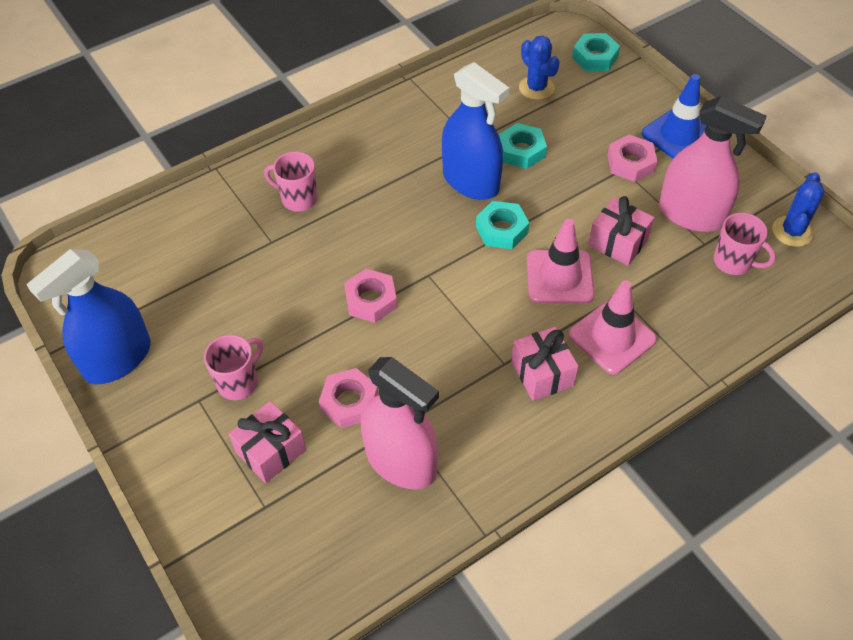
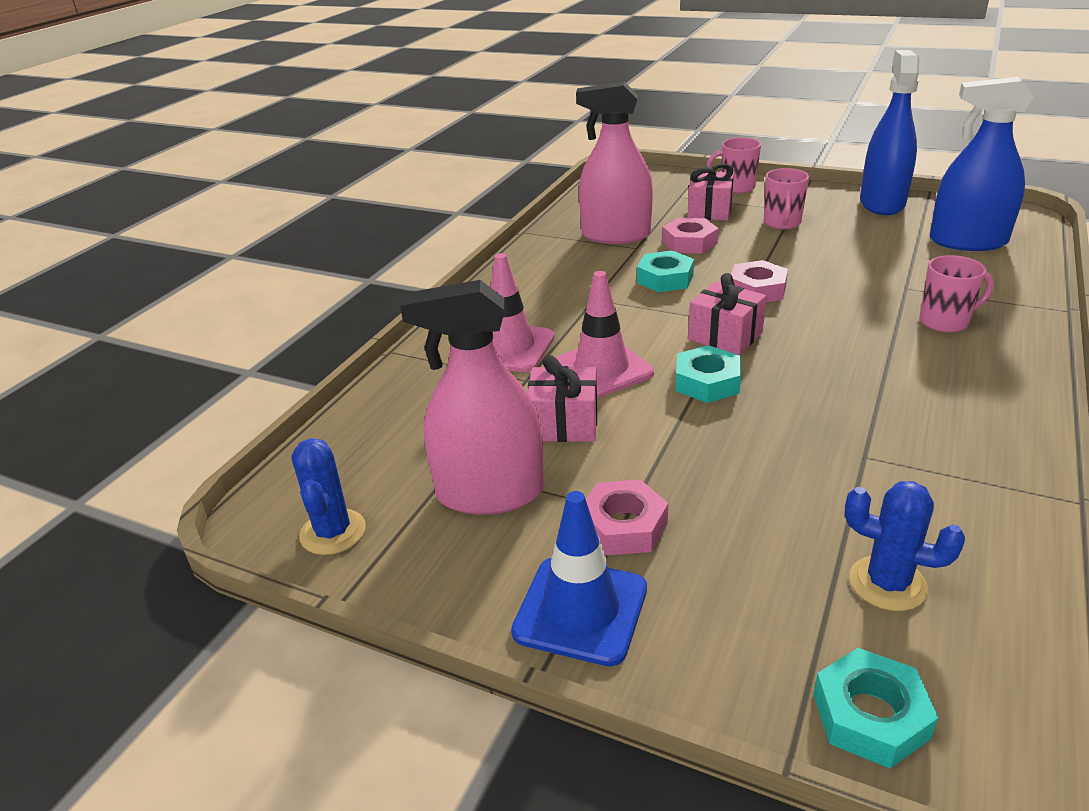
camera: 150 degrees right, 20 degrees down
(471, 181) = (801, 411): blue spray bottle -> blue spray bottle (967, 241)
(521, 151) = (788, 473): turquoise nut -> turquoise nut (665, 278)
(542, 373) = (554, 305): pink gift -> pink gift (725, 336)
(733, 262) = (406, 461): pink mug -> pink mug (736, 188)

